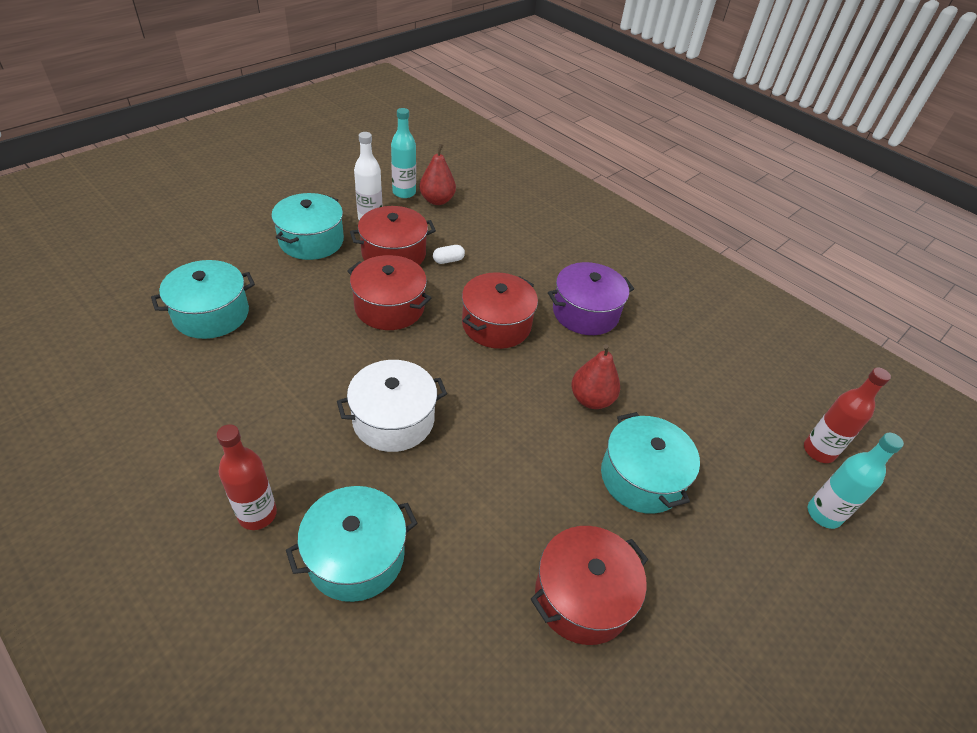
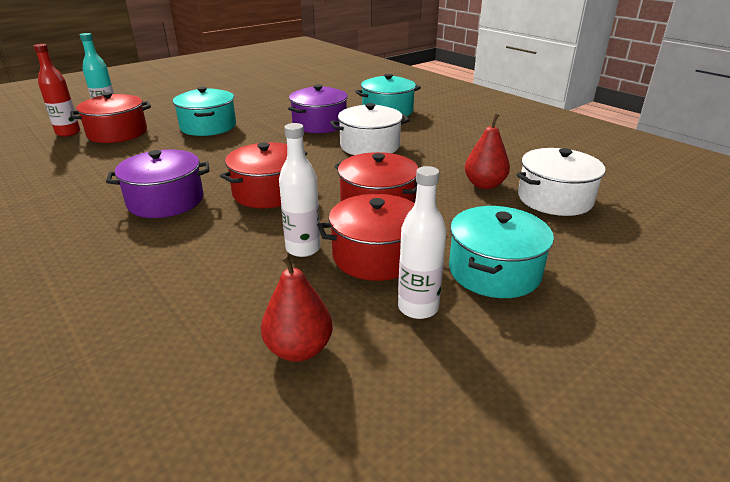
camera: 170 degrees left, 15 degrees down
(211, 314) = (554, 199): turquoise pot -> white pot
(257, 514) = (445, 120): red bottle -> none
(404, 192) = (362, 367): turquoise bottle -> none
(448, 260) = (303, 249): white capsule -> white bottle
(473, 492) = (319, 124): none -> purple pot
(582, 596) = (273, 102): red pot -> red pot (117, 133)
(591, 399) = (213, 153): red pear -> red pear (484, 185)

